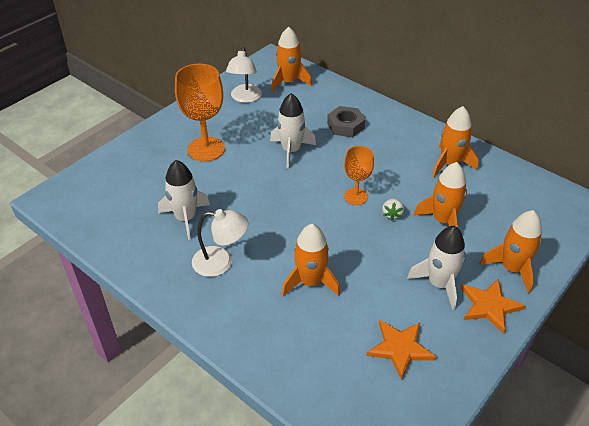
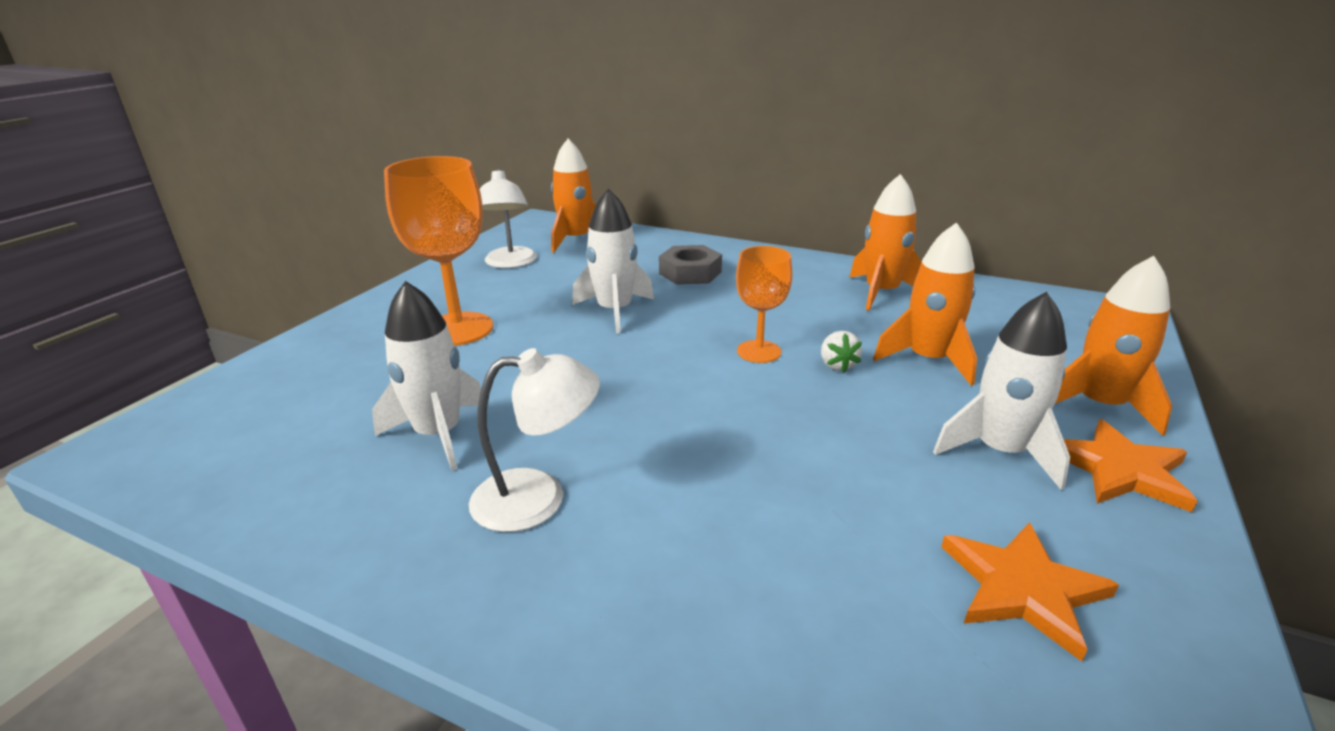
camera: 15 degrees left, 15 degrees down
(310, 282) = (750, 497): orange rocket -> none

